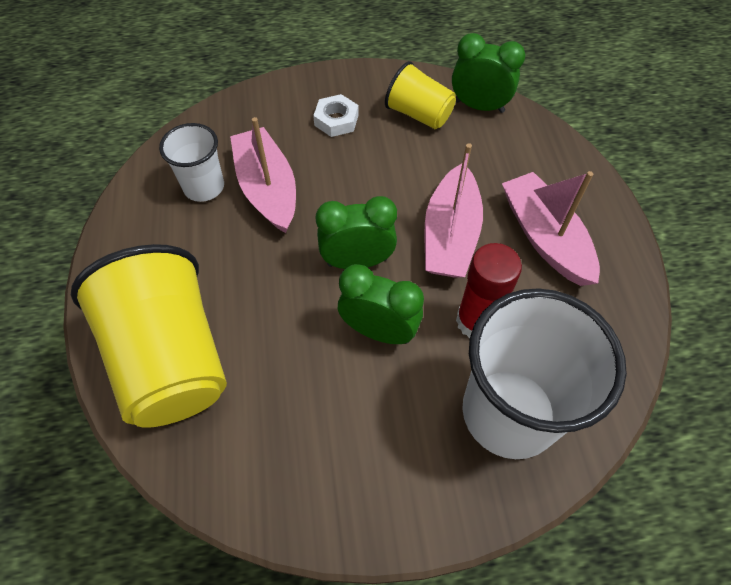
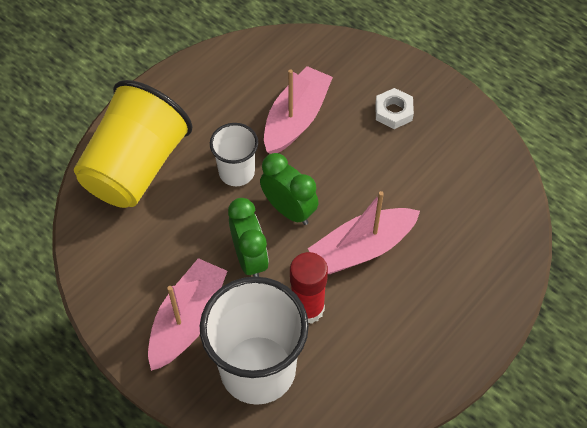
camera: 50 degrees right, 0 degrees up
(204, 187) = (263, 85): white cup -> white cup (236, 172)
(419, 114) = (452, 156): yellow cup -> none
(479, 106) = (501, 188): green clock -> none
(544, 237) = (417, 307): pink boat -> pink boat (187, 320)

